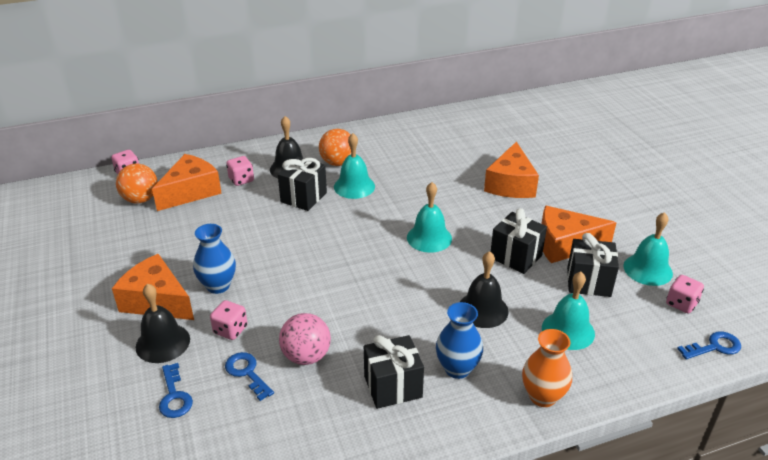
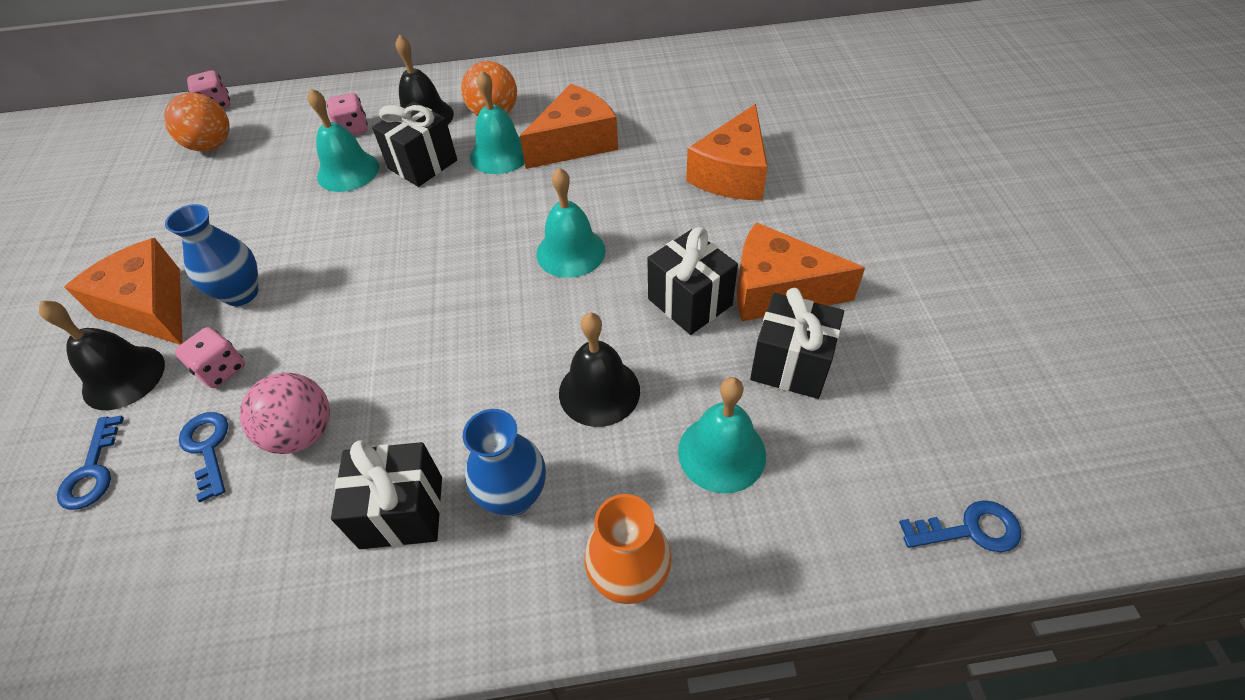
camera: 15 degrees right, 15 degrees up
(190, 192) = (279, 140): orange cheese -> orange cheese (575, 143)
(647, 269) = (901, 355): turquoise bell -> turquoise bell (348, 171)
(681, 304) = (937, 431): pink dice -> none

